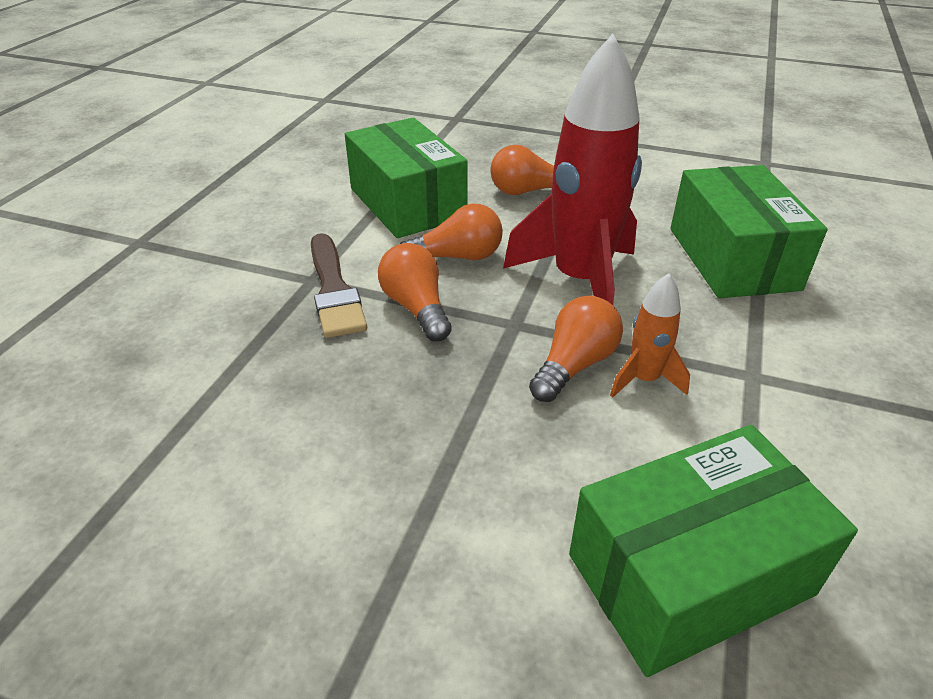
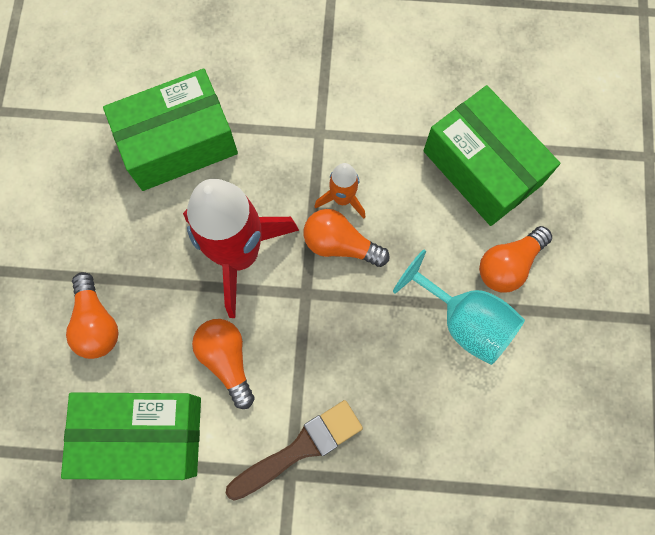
camera: 105 degrees left, 35 degrees up
(407, 203) = (143, 435): green box -> green box turned 45 degrees clockwise
(416, 308) = (306, 372): orange light bulb -> orange light bulb (509, 264)
(416, 474) = (464, 320): none -> turquoise goblet

